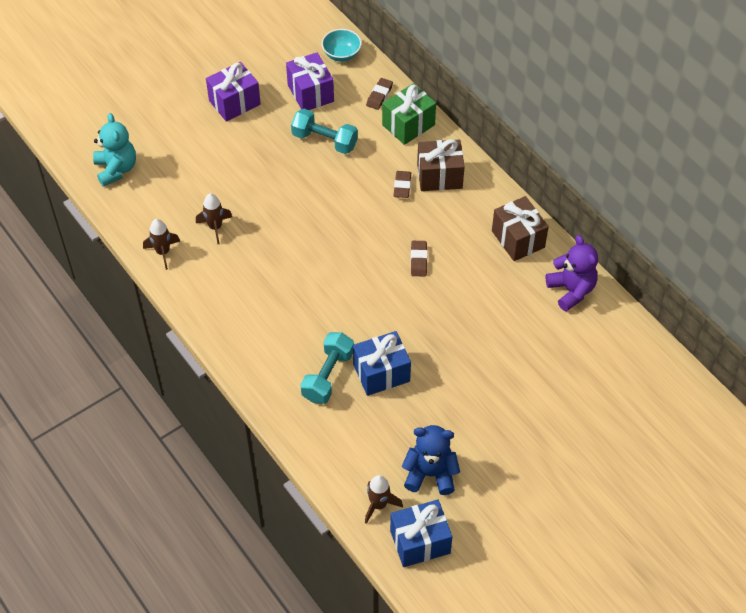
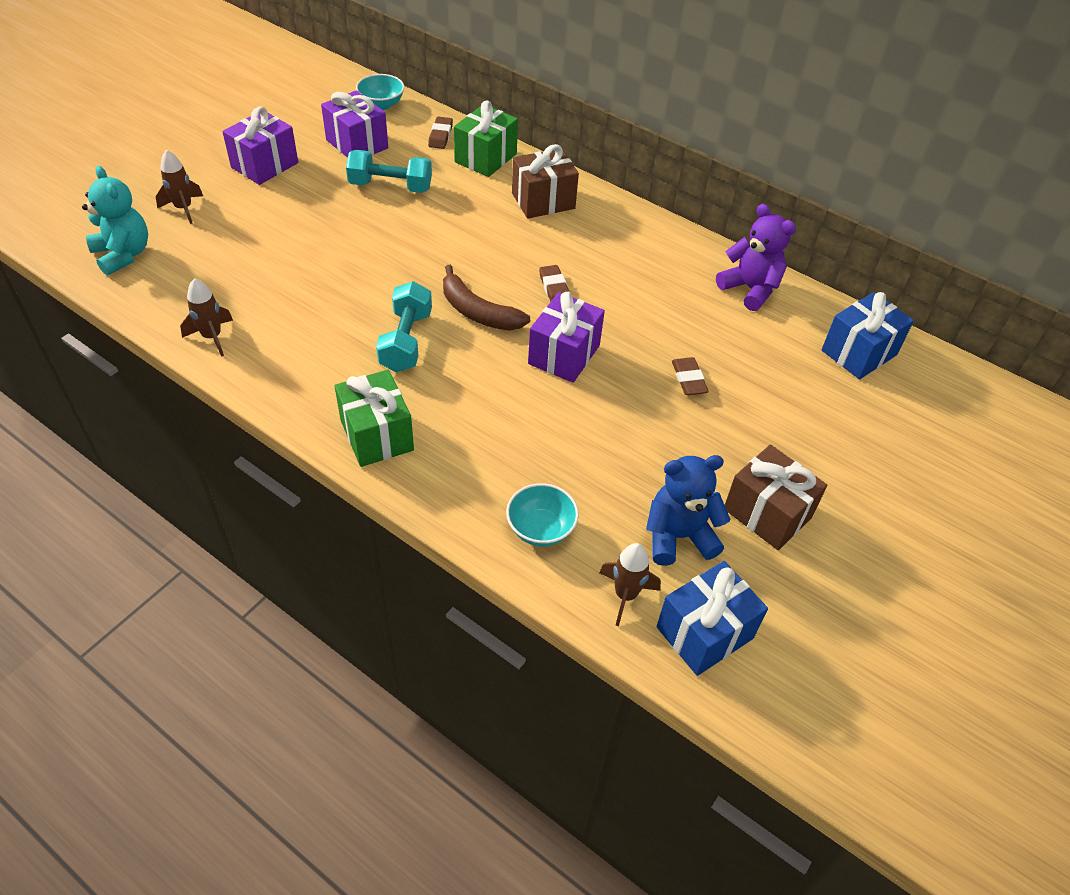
camera: 20 degrees left, 5 degrees down
(215, 227) = (277, 297): brown rocket -> brown rocket (183, 209)
(253, 354) = (376, 435): none -> green gift
(328, 376) = (489, 442): turquoise dumbbell -> turquoise dumbbell (406, 341)
(340, 447) = (541, 529): none -> turquoise bowl
(354, 269) = (478, 312): none -> brown banana
(381, 373) = (560, 424): blue gift -> blue gift (858, 352)
(402, 186) = (503, 217): brown eraser -> brown eraser (688, 379)
(404, 318) = (564, 354): none -> purple gift
(518, 239) = (663, 248): brown gift -> brown gift (767, 513)

